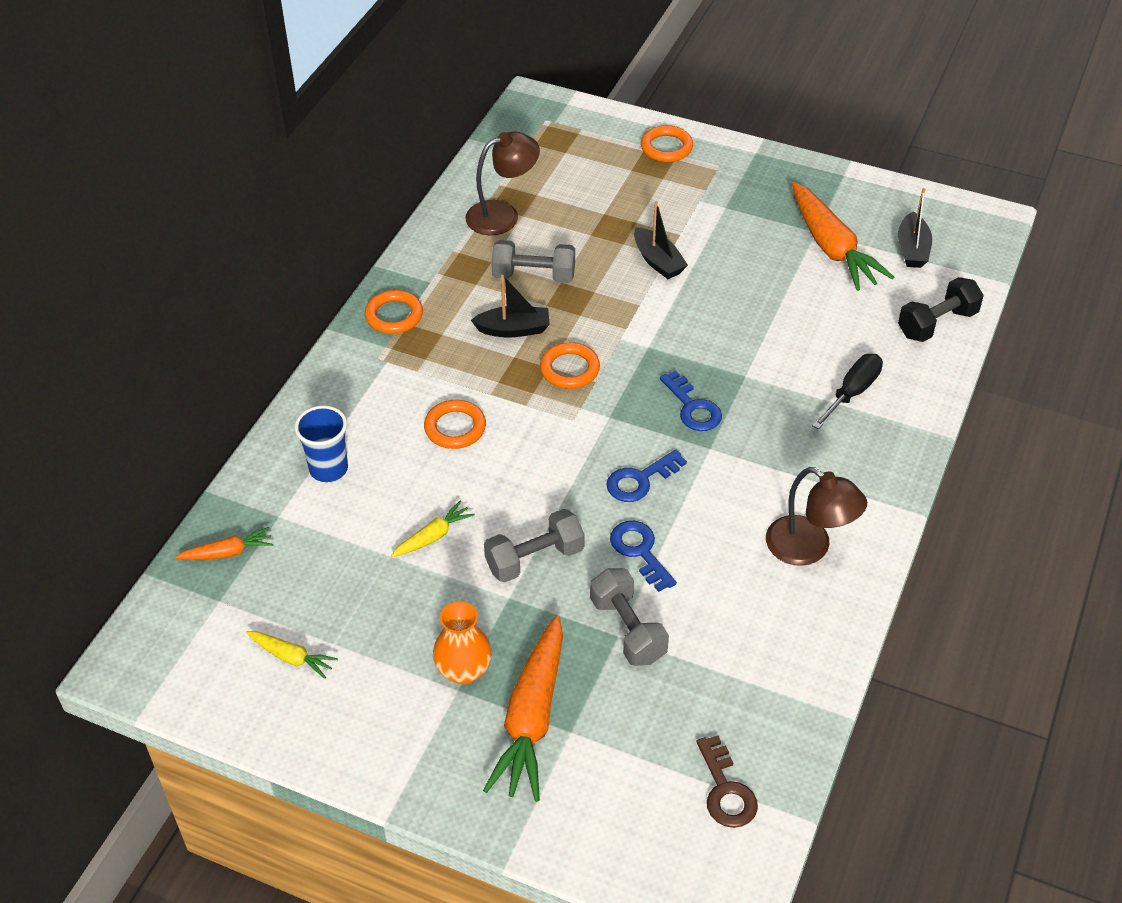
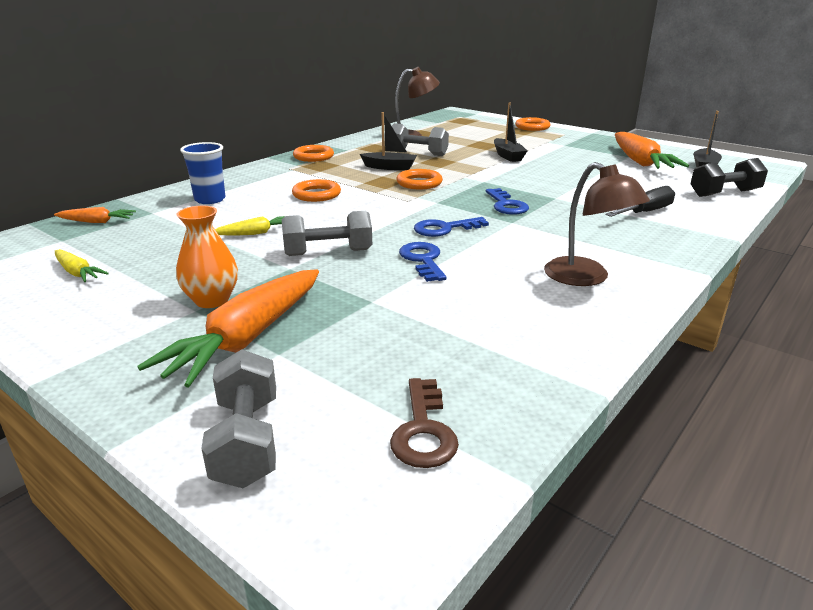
camera: 15 degrees right, 20 degrees down
(627, 630) = (383, 299): grey dumbbell -> grey dumbbell (247, 441)

